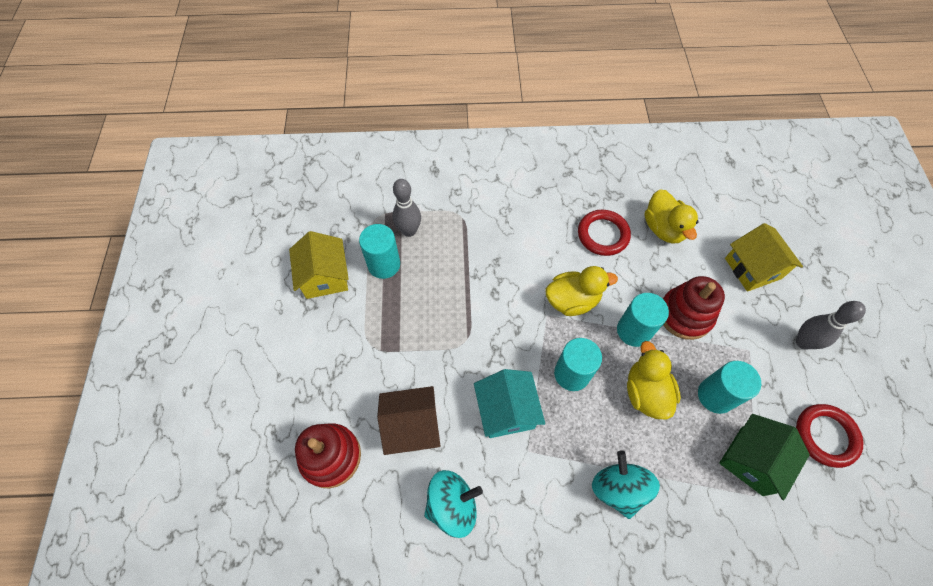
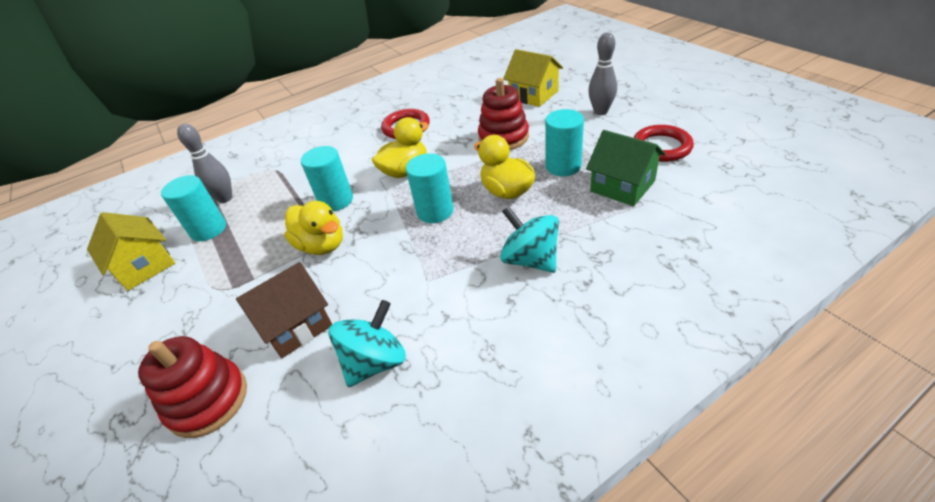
camera: 25 degrees left, 20 degrees down
(506, 411) = (389, 264): turquoise house -> none
(633, 331) = (469, 163): turquoise cylinder -> turquoise cylinder (336, 201)
(663, 228) = (452, 105): yellow duck -> yellow duck (322, 245)
(751, 460) = (622, 186): green house -> green house turned 60 degrees counterclockwise

